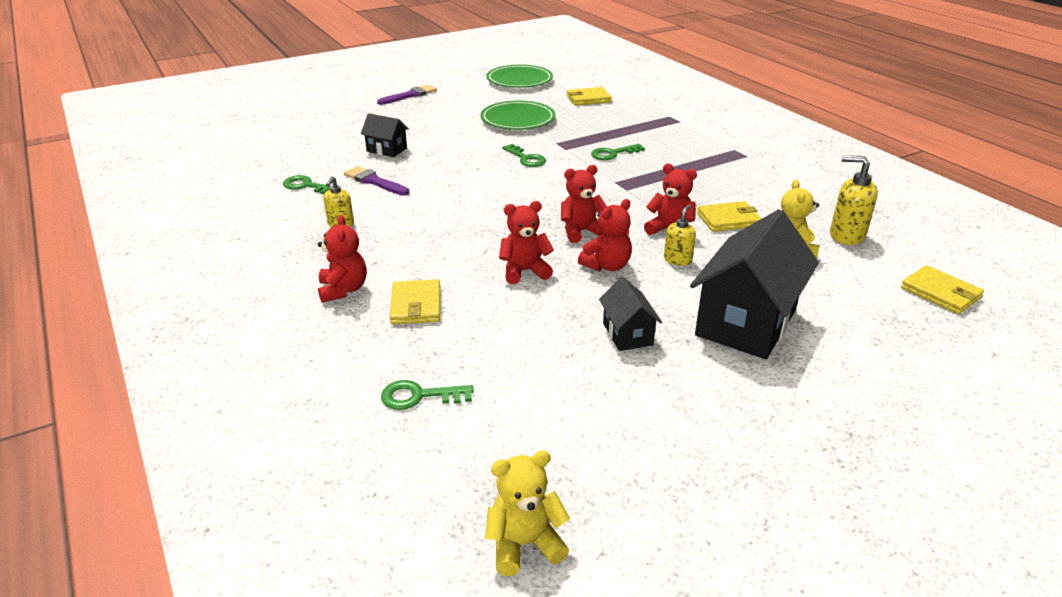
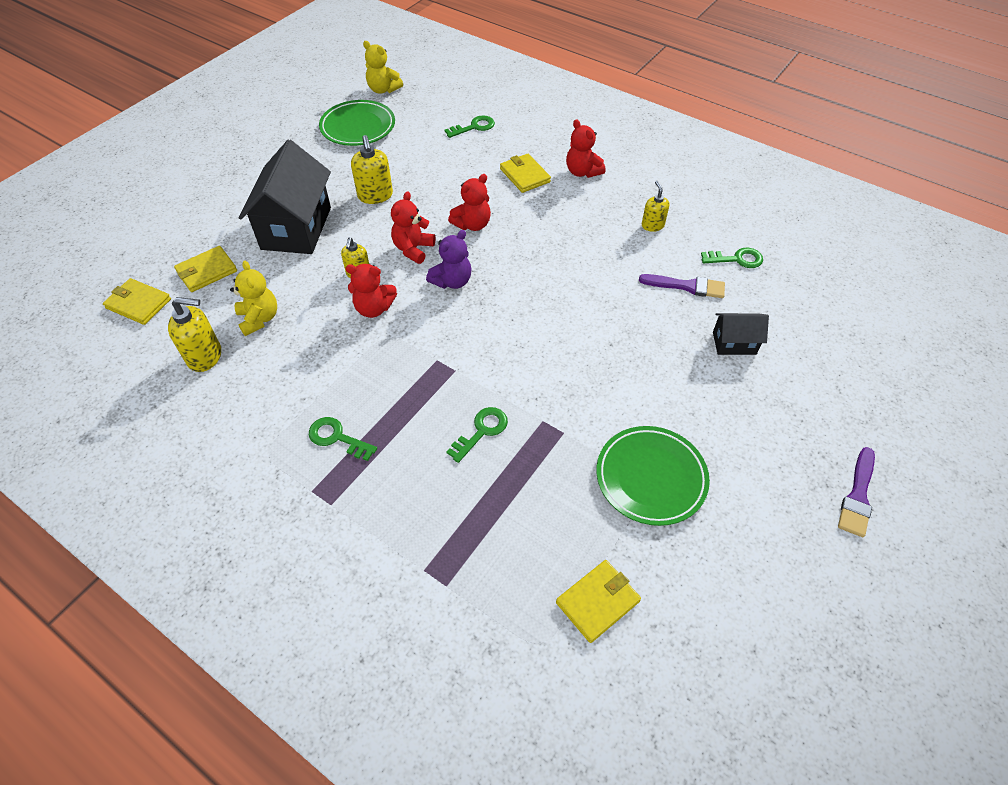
camera: 155 degrees right, 20 degrees up
(519, 80) = (756, 638): green plate -> green plate (358, 127)
(524, 544) = (383, 89): yellow teddy bear -> yellow teddy bear turned 75 degrees clockwise
(526, 158) = (574, 382): green key -> green key (337, 438)
(581, 231) = (452, 281): red teddy bear -> purple teddy bear
(627, 334) = (375, 196): black house -> yellow soap dispenser
(728, 219) = (321, 343): yellow wallet -> yellow wallet (207, 271)

